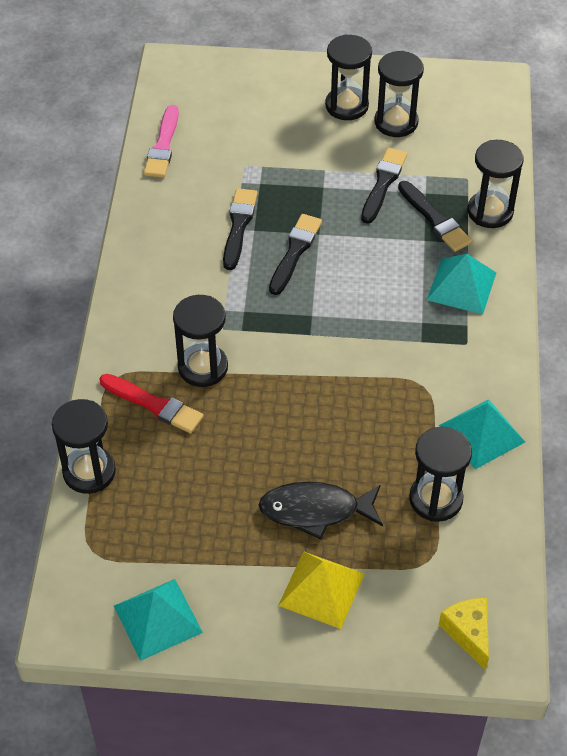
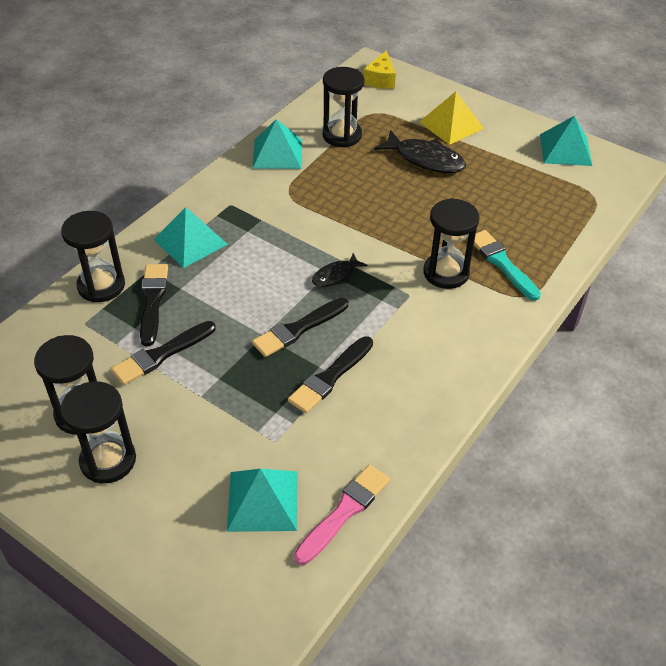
camera: 150 degrees left, 5 degrees down
(89, 472) = (576, 241): black hourglass -> none
(154, 405) = (502, 263): red brush -> turquoise brush
(222, 129) = (263, 500): none -> turquoise pyramid
(302, 315) = (335, 275): none -> black fish

